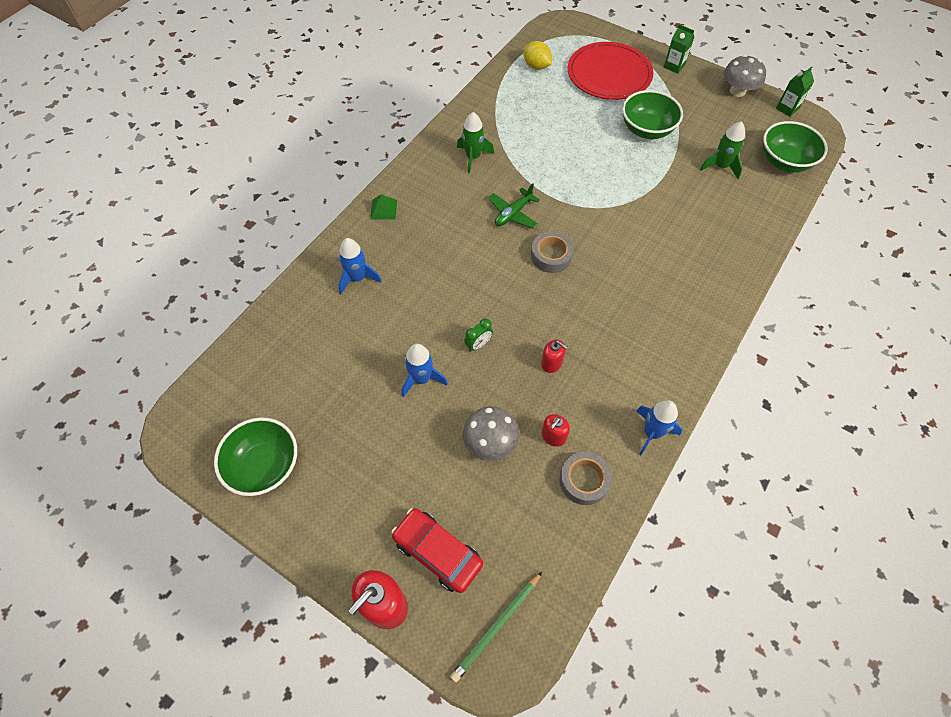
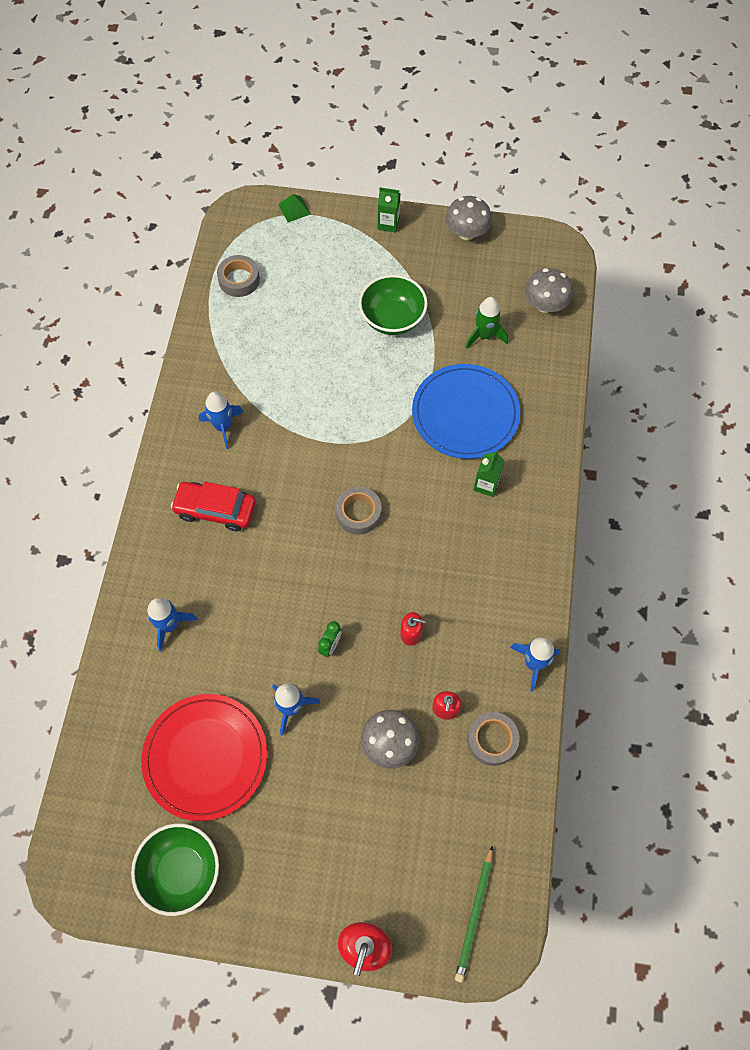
camera: 25 degrees left, 5 degrees up
(383, 209) = (156, 531): green pyramid -> green pyramid (294, 209)
(437, 552) = (390, 874): red car -> red car (215, 510)
(473, 157) = (223, 427): green rocket -> blue rocket
(513, 214) = (297, 479): green plane -> none
(536, 66) = (239, 280): yellow lemon -> grey tape
(609, 74) = (323, 261): red plate -> red plate (205, 757)
(678, 216) = (465, 413): none -> blue plate
(784, 162) = (545, 305): green bowl -> grey mushroom
(787, 108) = (524, 236): green carton -> green carton (486, 485)

